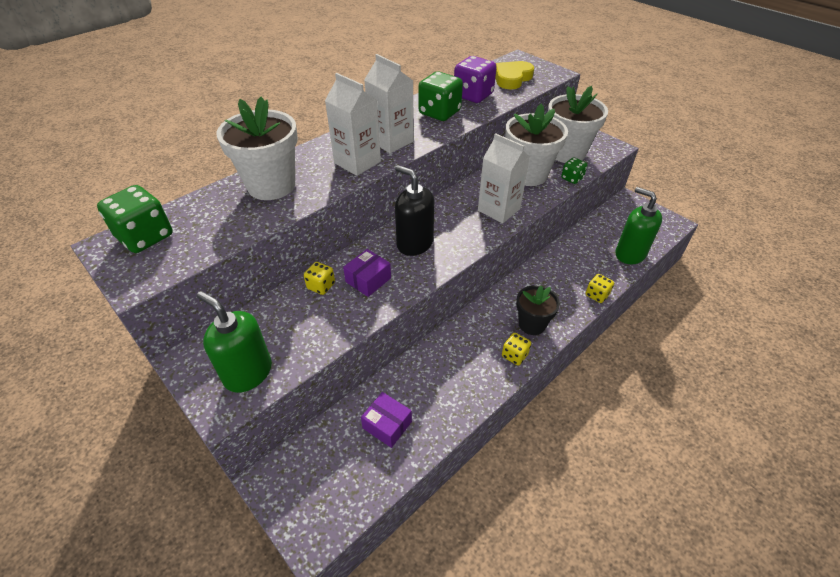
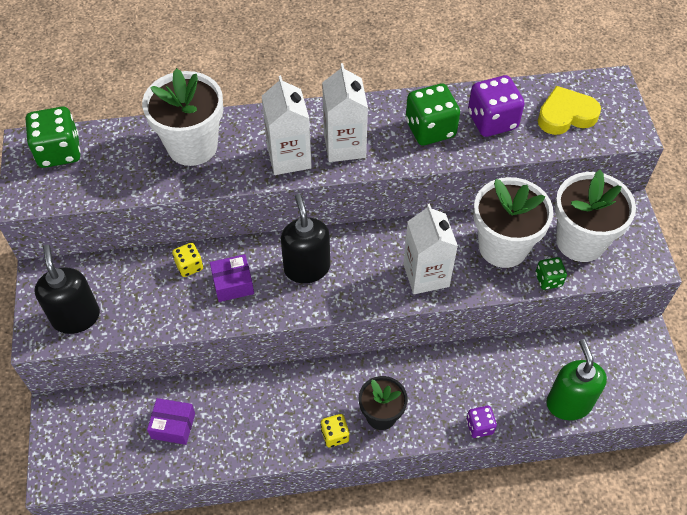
camera: 35 degrees right, 10 degrees up
(248, 373) = (76, 317): green soap dispenser -> black soap dispenser
(387, 425) = (173, 425): purple box -> purple box turned 60 degrees counterclockwise
(597, 295) = (479, 426): yellow dice -> purple dice

